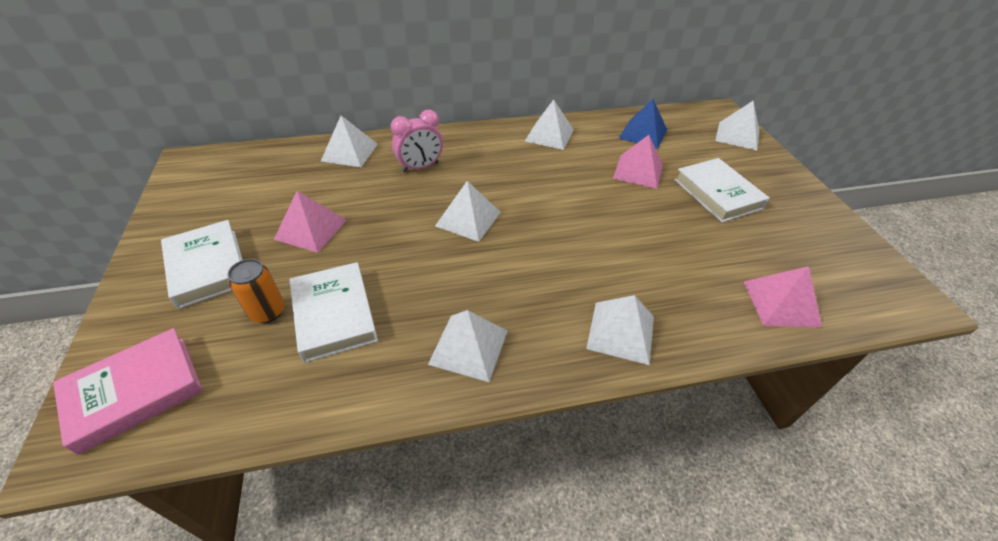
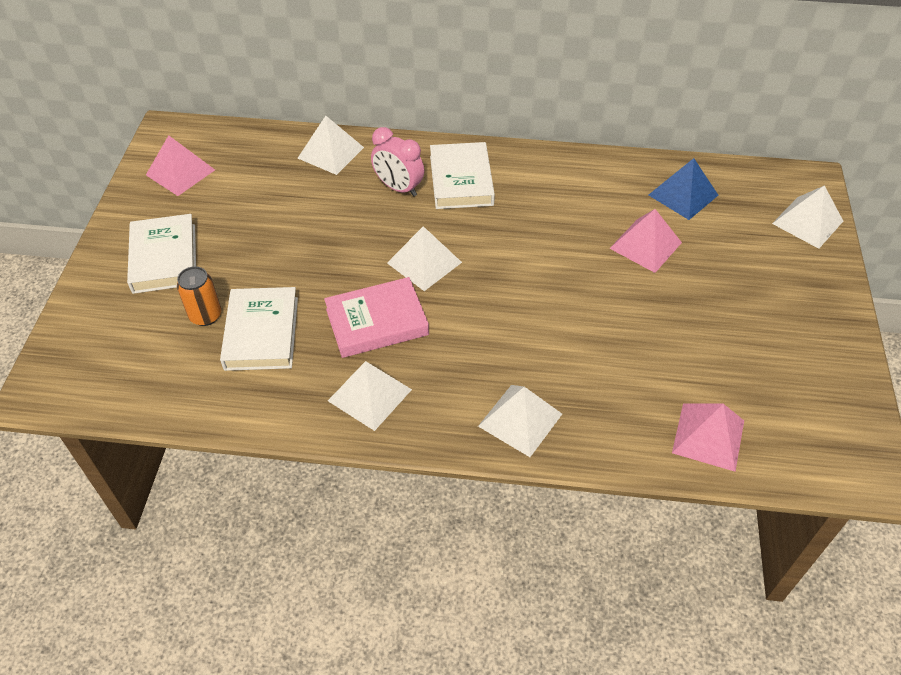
camera: 20 degrees right, 5 degrees up
(135, 392) = (89, 359): pink book -> pink book (377, 322)
(310, 229) = (265, 239): pink pyramid -> pink pyramid (180, 172)
(420, 167) = (398, 188): pink clock -> pink clock turned 45 degrees clockwise
(549, 135) = (564, 174): white pyramid -> none
(717, 194) = (724, 296): white book -> white book (461, 180)

